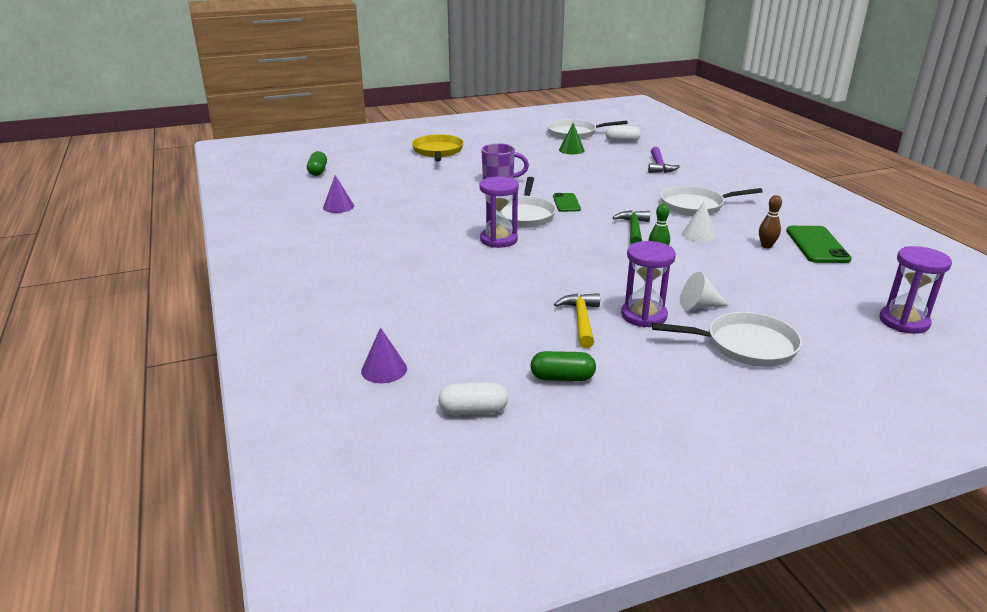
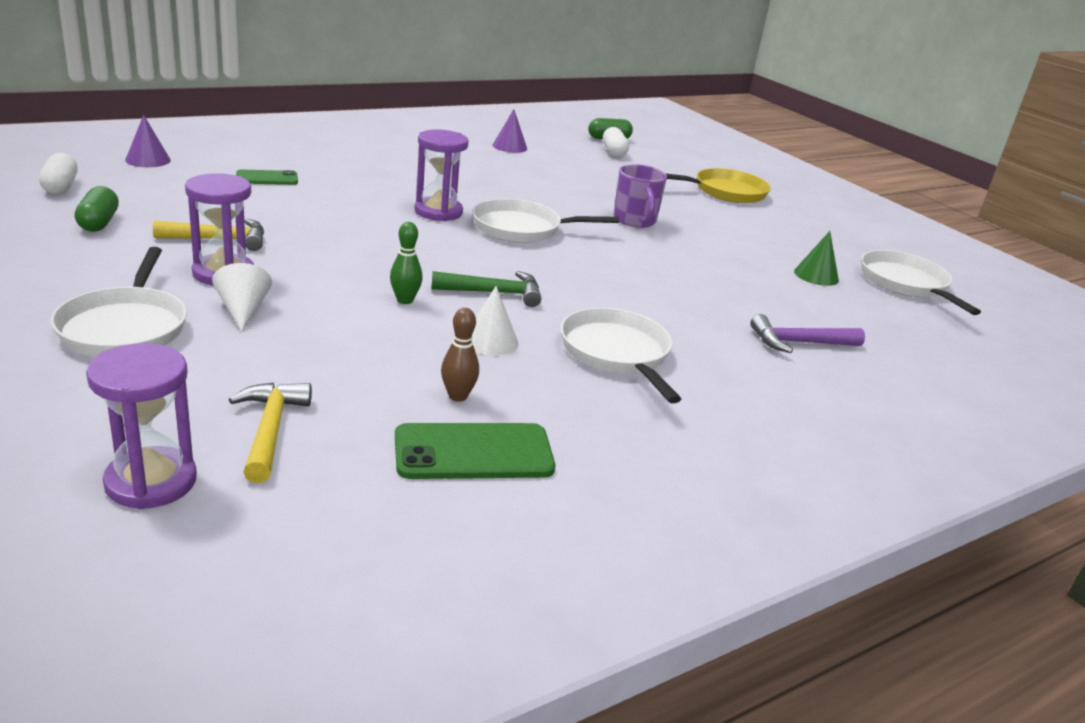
camera: 75 degrees right, 0 degrees up
(566, 203) = (578, 256): green phone -> green phone (267, 178)
(622, 141) = (909, 322): white capsule -> white capsule (614, 152)
(834, 293) = (270, 430): none -> yellow hammer

